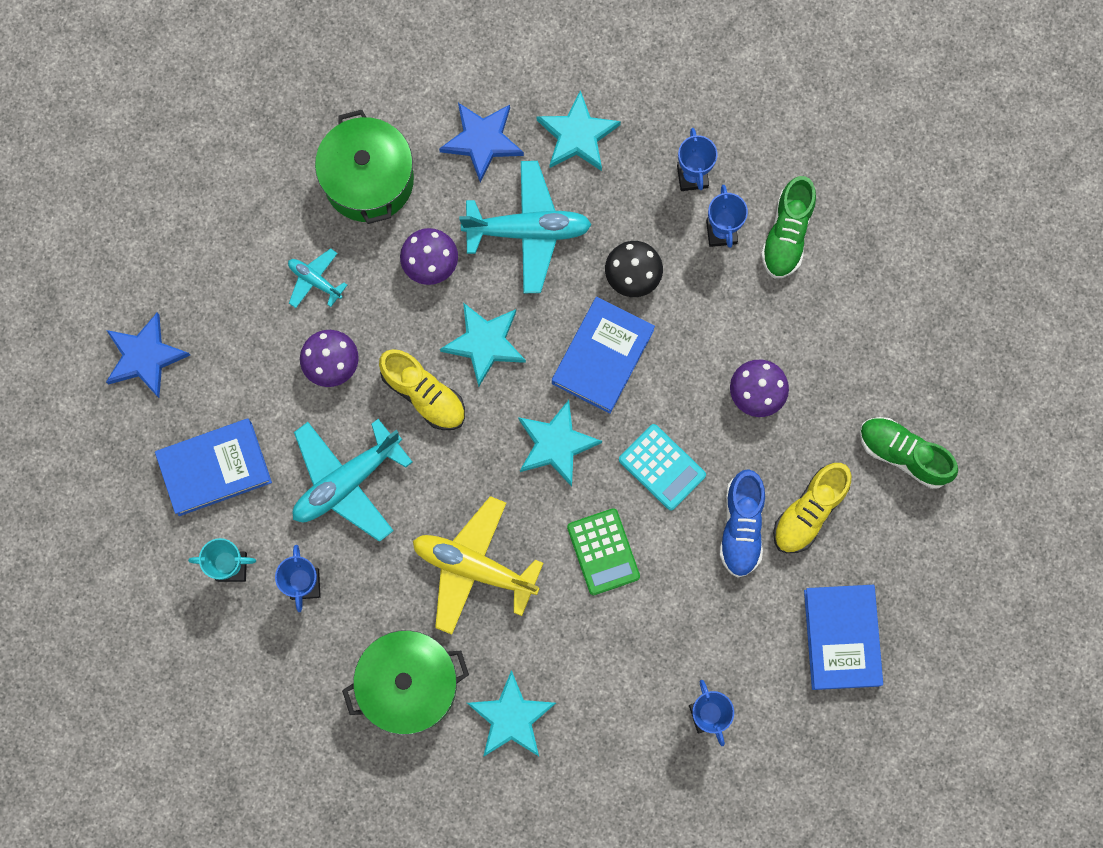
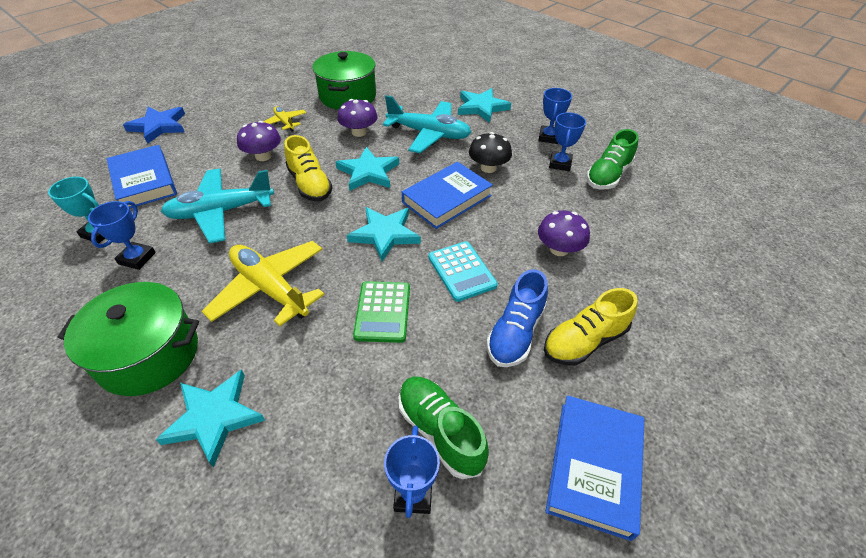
camera: 20 degrees right, 30 degrees down
(215, 468) = (144, 181): blue book -> blue book turned 60 degrees clockwise
(315, 281) = (285, 122): turquoise plane -> yellow plane
(482, 141) = (423, 97): blue star -> none
(903, 454) = (686, 325): green shoe -> green shoe (440, 431)

